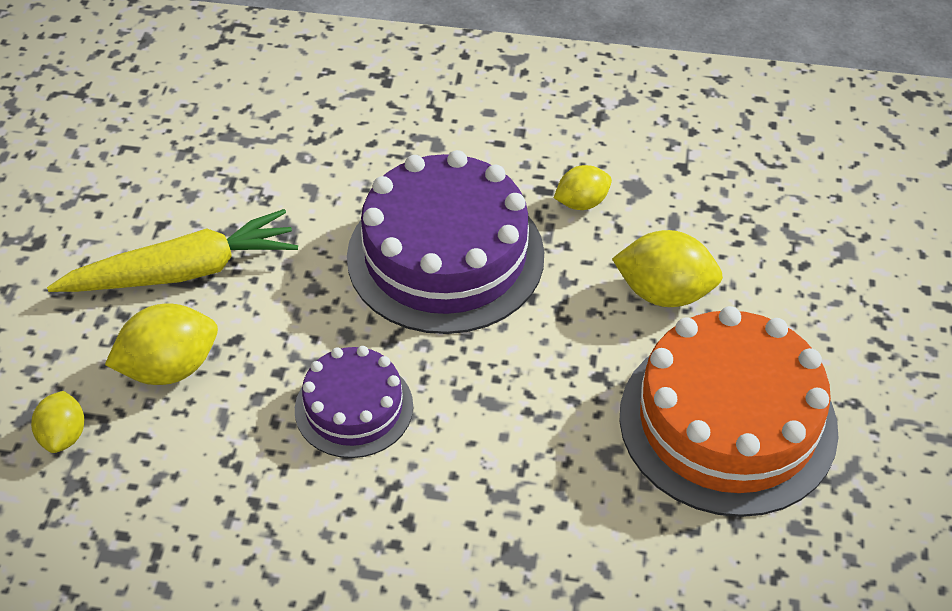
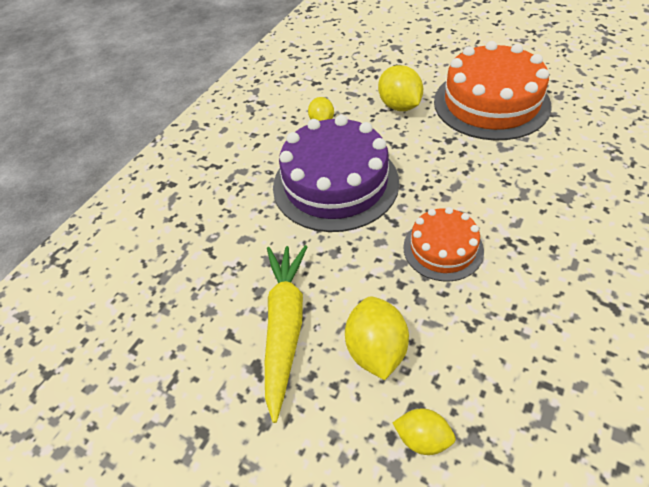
camera: 65 degrees left, 0 degrees up
(354, 408) = (443, 249): purple cake -> orange cake
(664, 293) = (399, 106): yellow lemon -> yellow lemon turned 60 degrees counterclockwise

